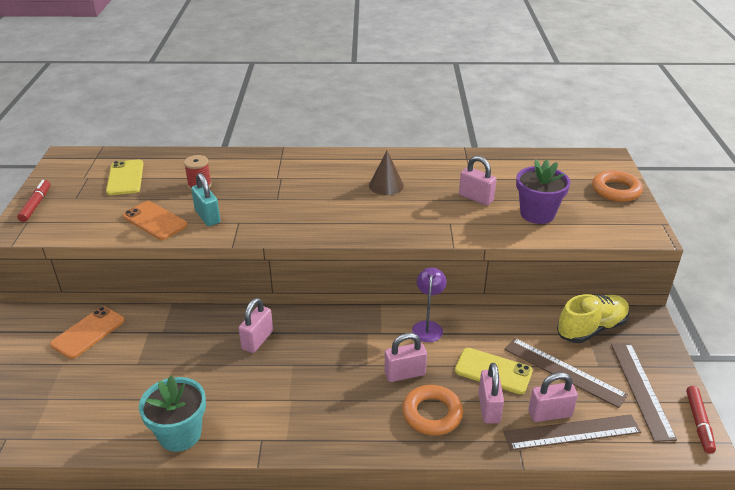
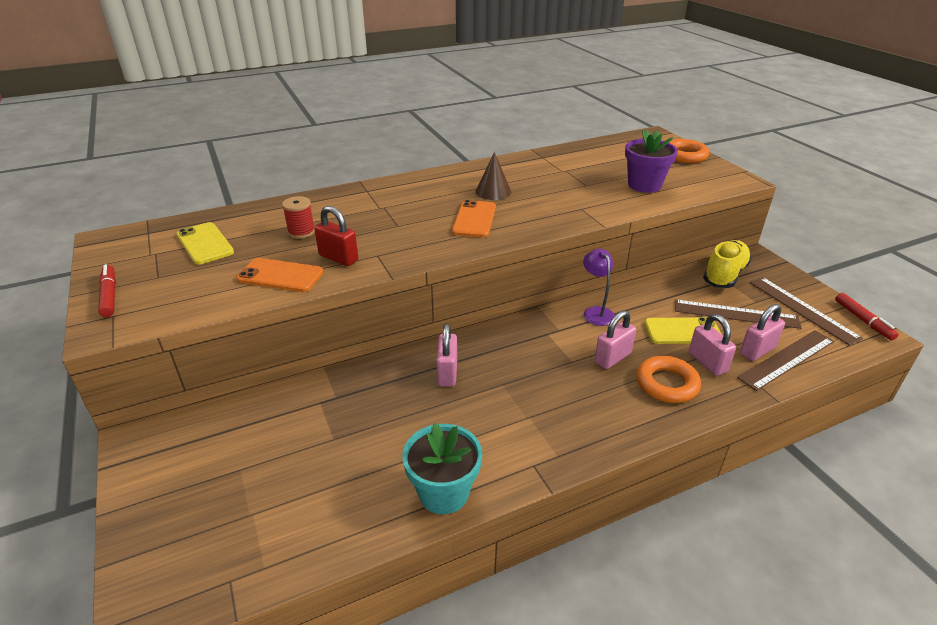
camera: 25 degrees left, 0 degrees up
(88, 332) = (246, 425): orange phone -> orange phone (474, 219)
(207, 217) = (338, 258): turquoise padlock -> red padlock
(476, 198) = (582, 184): pink padlock -> none

